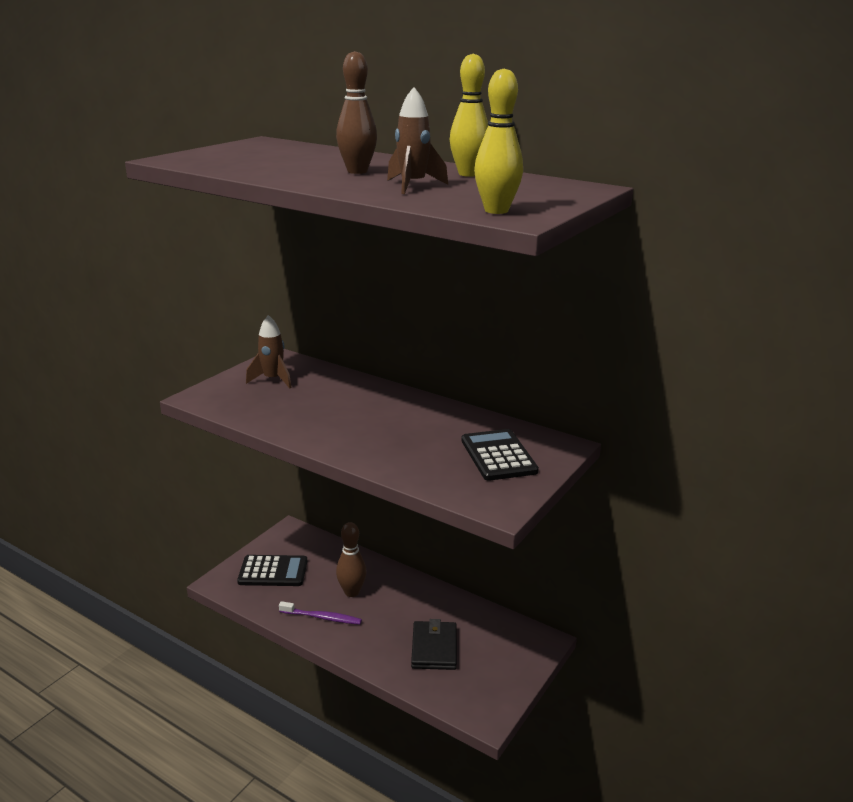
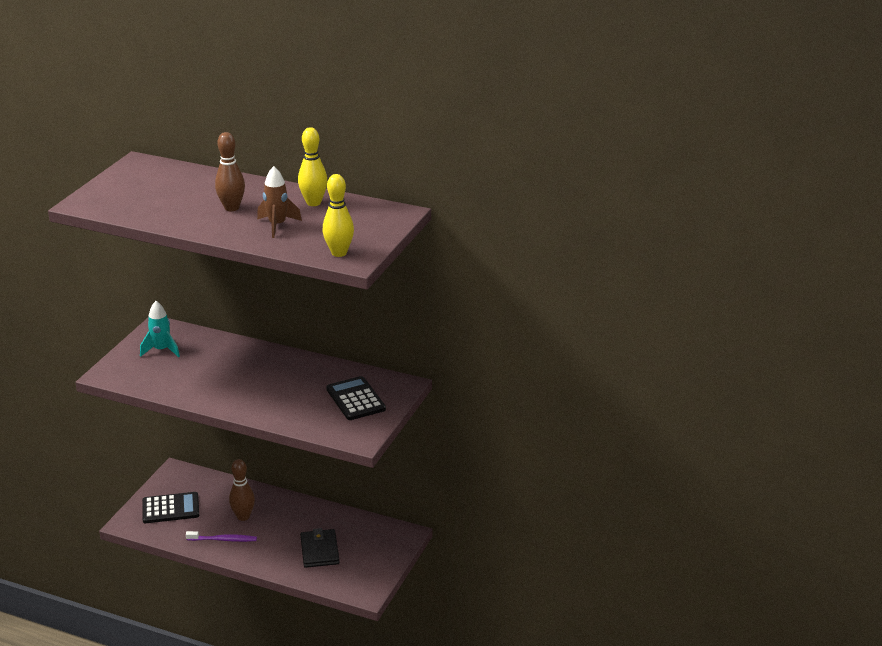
camera: 10 degrees left, 5 degrees up
(273, 380) = (161, 350): brown rocket -> turquoise rocket

